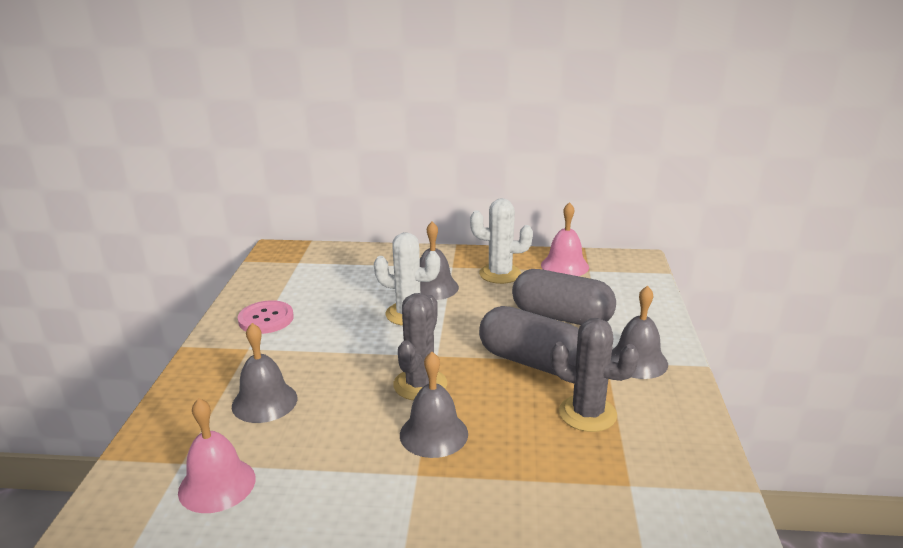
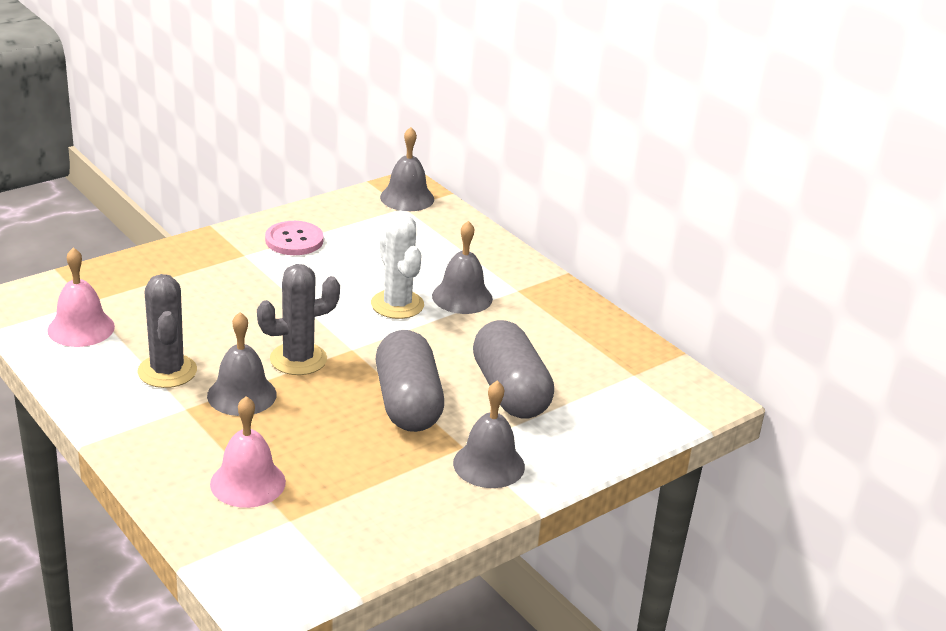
camera: 45 degrees right, 5 degrees up
(264, 402) = (188, 298): grey bell -> grey bell (407, 198)
(500, 274) = (543, 323): white cactus -> none
(564, 266) = (620, 355): pink bell -> pink bell (248, 482)
(587, 414) = (364, 464): grey cactus -> grey cactus (167, 371)

